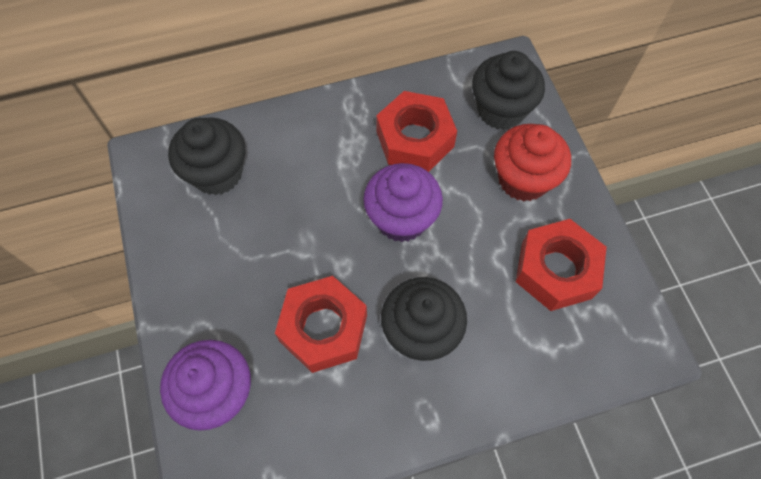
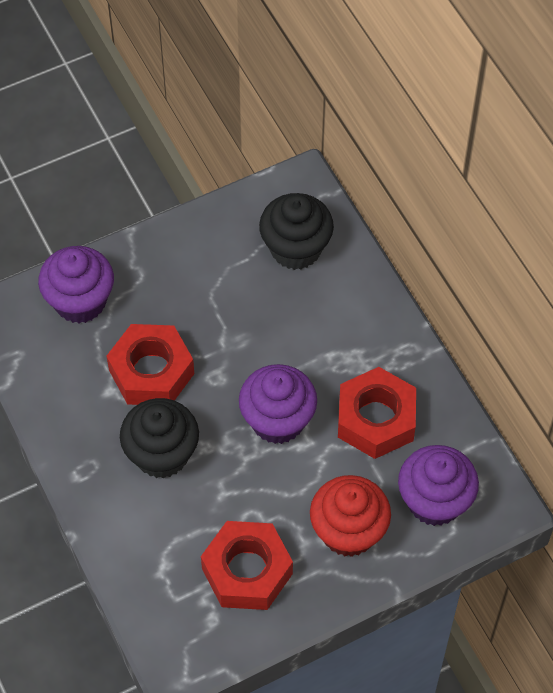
camera: 80 degrees right, 5 degrees down
(501, 110) = (434, 501): black cupcake -> purple cupcake

